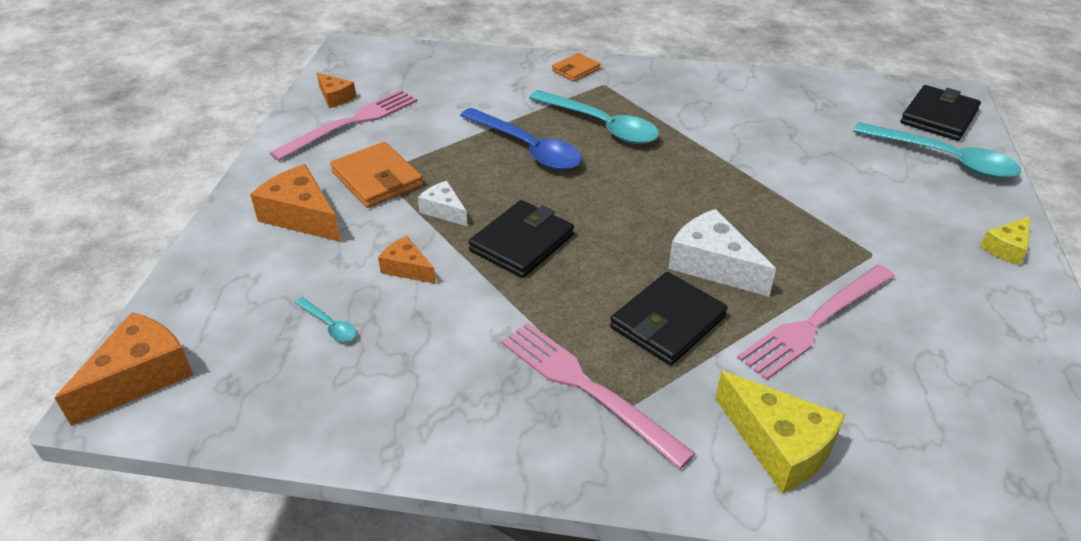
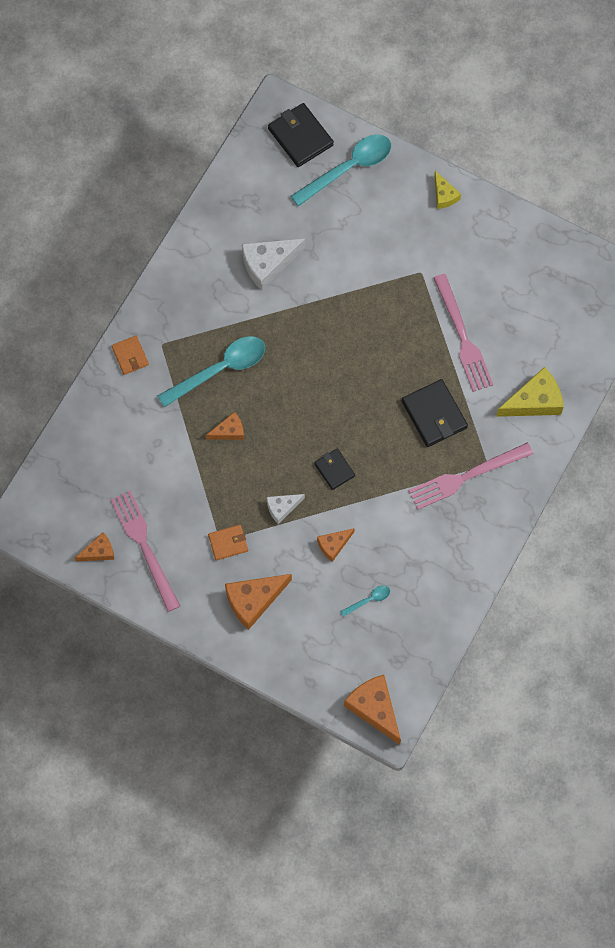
camera: 70 degrees left, 30 degrees up
(377, 179) = (228, 543): orange wallet -> orange wallet, size x0.60
(522, 243) = (334, 470): black wallet -> black wallet, size x0.60
(527, 148) = (229, 431): blue spoon -> orange cheese
(713, 265) = (396, 367): white cheese -> white cheese (268, 264)

